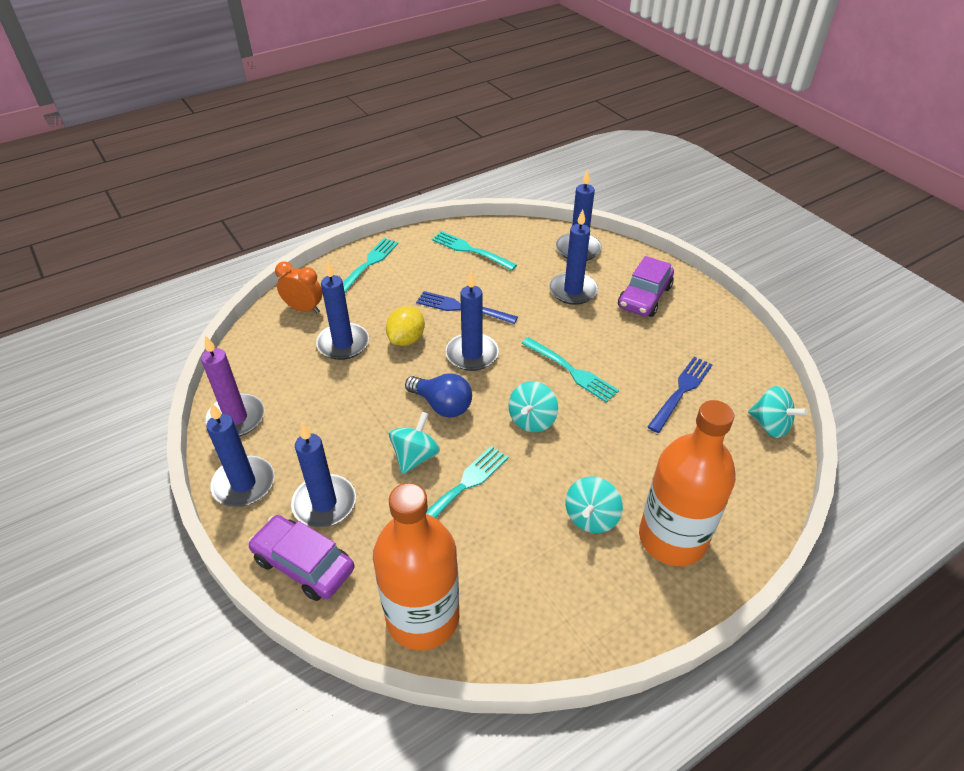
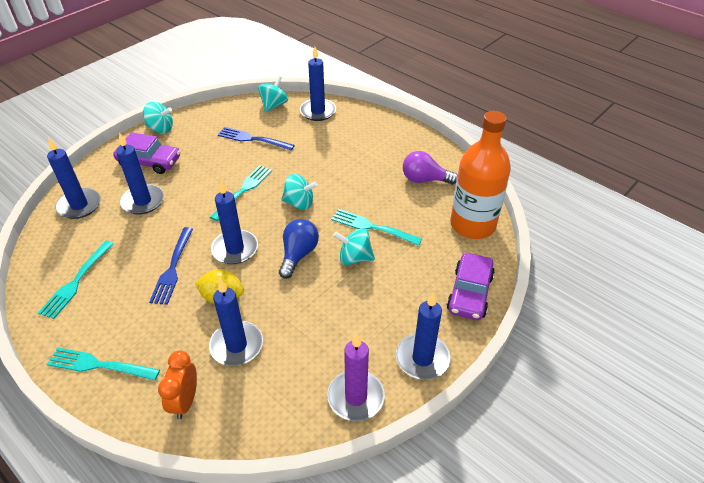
camera: 105 degrees left, 0 degrees up
(324, 503) = (417, 298): blue candle -> blue candle (318, 111)
(544, 583) = (424, 180): none -> purple light bulb
(591, 517) = (371, 167): turquoise spinning top -> turquoise spinning top (161, 129)
(672, 538) = (372, 137): orange bottle -> none

